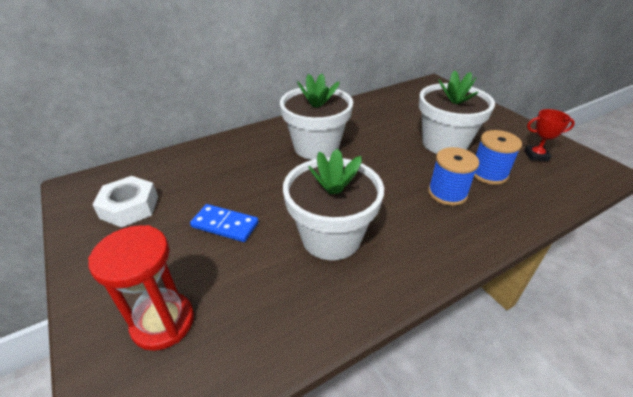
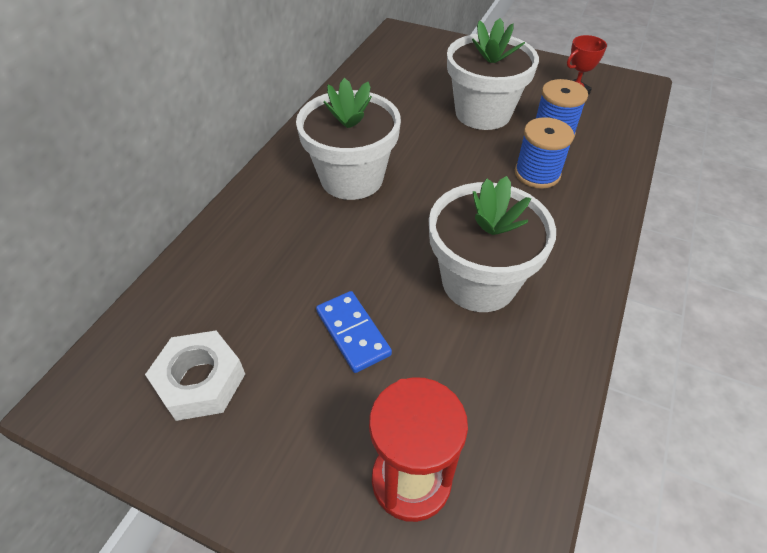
camera: 35 degrees left, 10 degrees up
(225, 225) = (353, 333): blue domino -> blue domino turned 75 degrees clockwise

